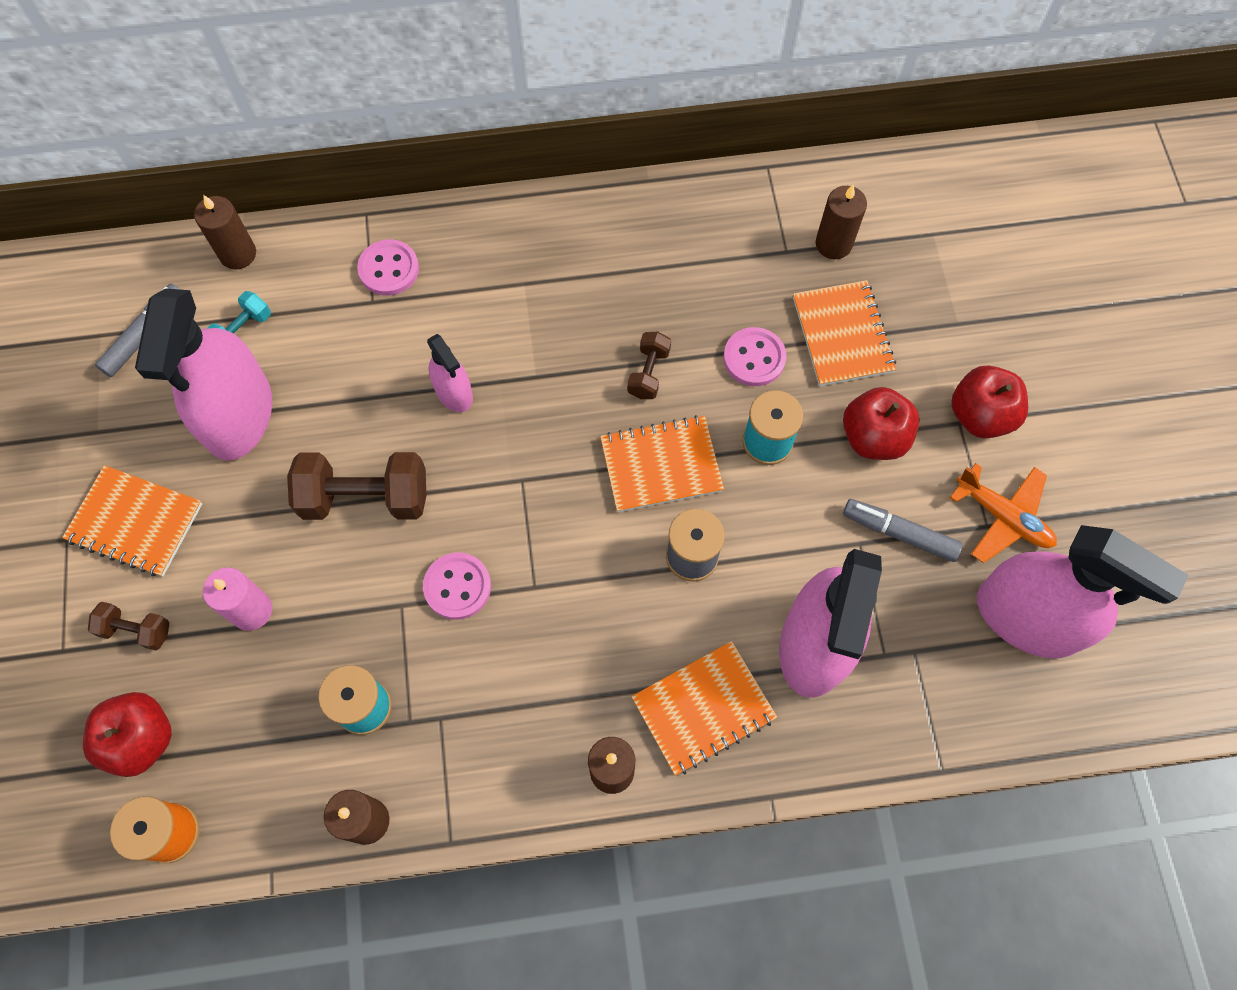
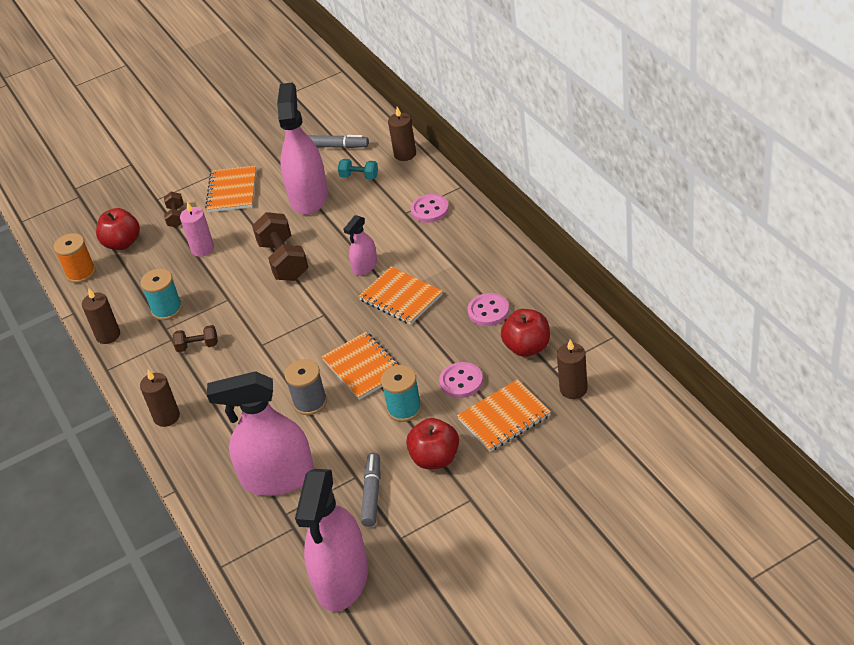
camera: 75 degrees right, 25 degrees down
(239, 415) = (309, 197): pink spray bottle -> pink spray bottle turned 105 degrees clockwise
(457, 587) = (248, 315): pink button -> pink button (488, 311)
(648, 373) = (423, 339): brown dumbbell -> brown dumbbell (198, 346)
(703, 708) = (217, 442): orange notebook -> orange notebook (401, 297)
(980, 415) = (482, 508): red apple -> red apple (527, 347)
(1003, 517) = (410, 544): orange plane -> none

